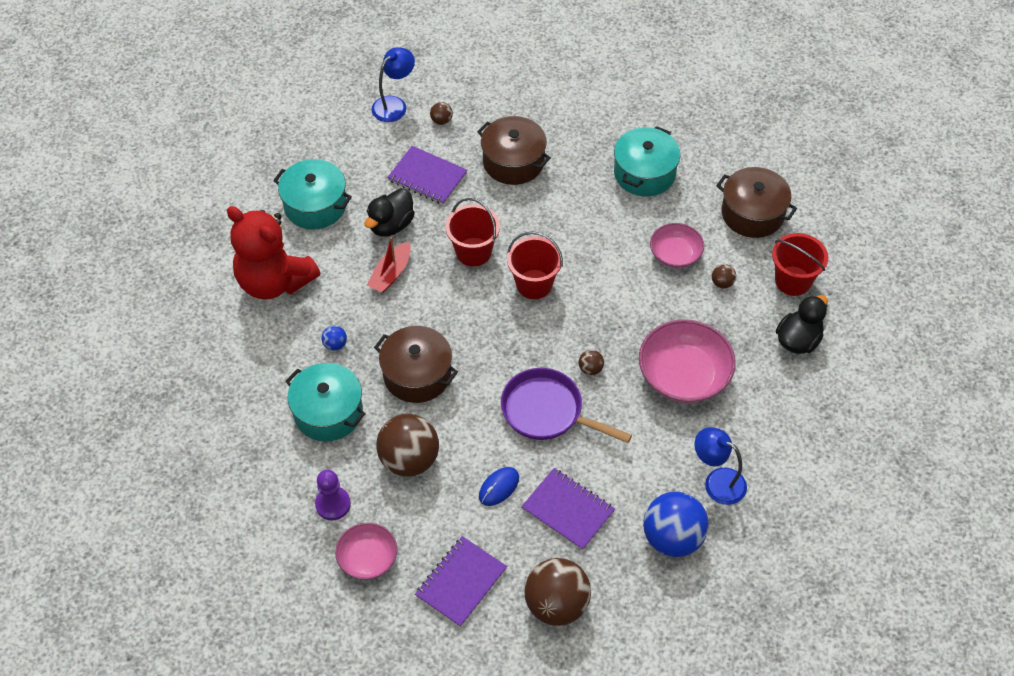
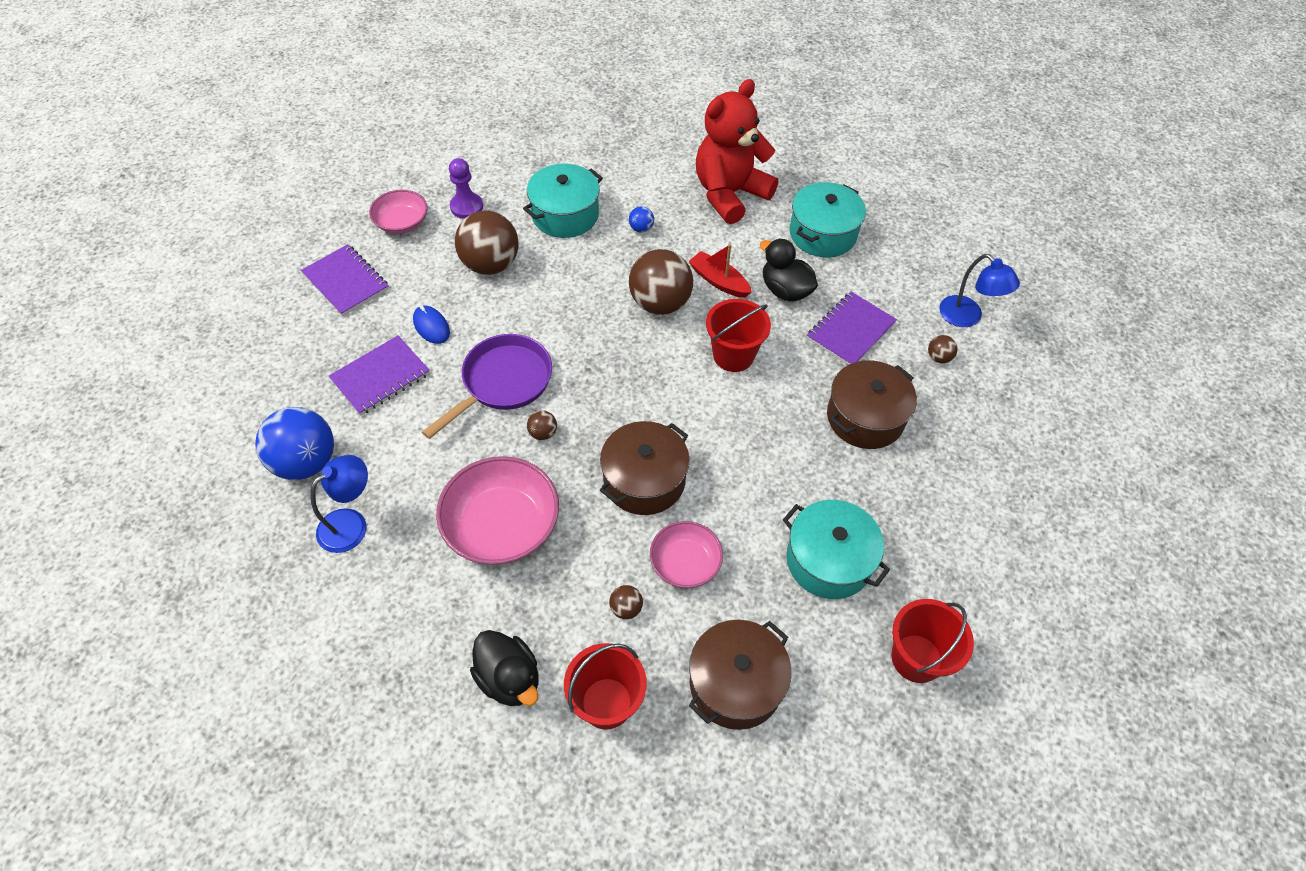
camera: 100 degrees right, 0 degrees up
(417, 374) = (586, 284): brown pot -> brown pot (644, 480)
(534, 284) = (674, 403): red bucket -> red bucket (916, 658)
(556, 604) = (287, 348): brown ball -> brown ball (660, 303)

